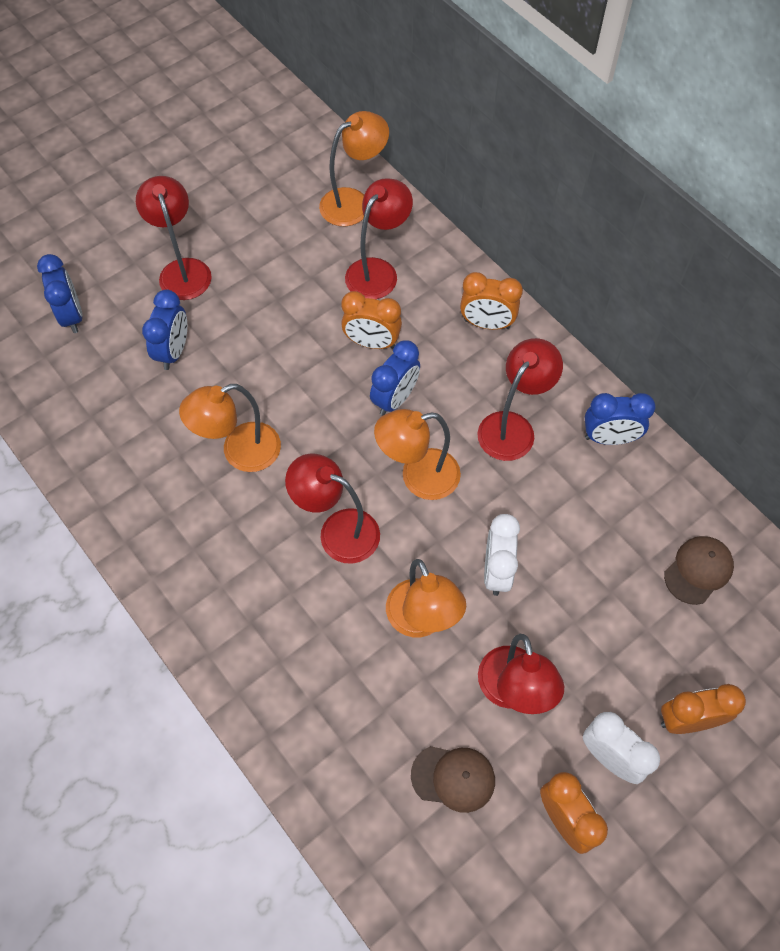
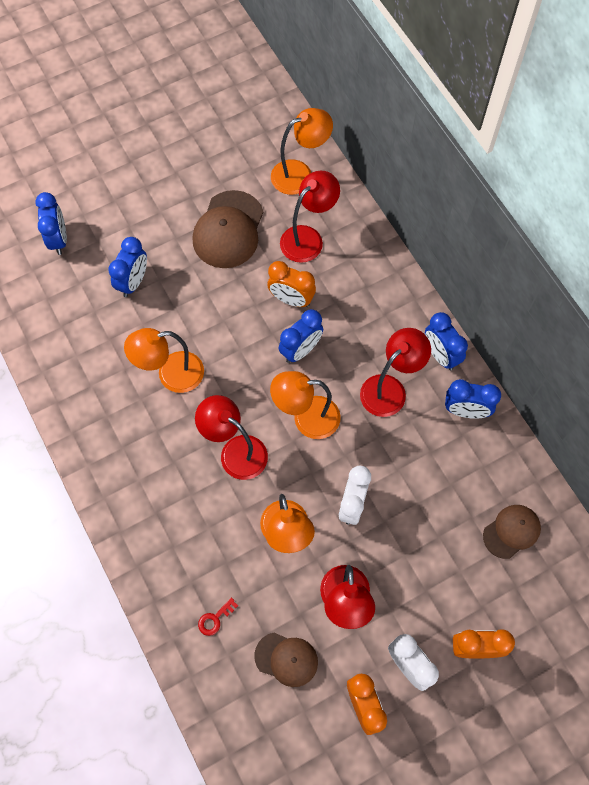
camera: 10 degrees right, 5 degrees up
(182, 270) = (151, 213): red lamp -> none
(280, 275) = (228, 230): none -> brown cap
(351, 743) = (215, 619): none -> red key
(487, 324) = (387, 297): orange clock -> none
(565, 379) = (440, 355): none -> blue clock

